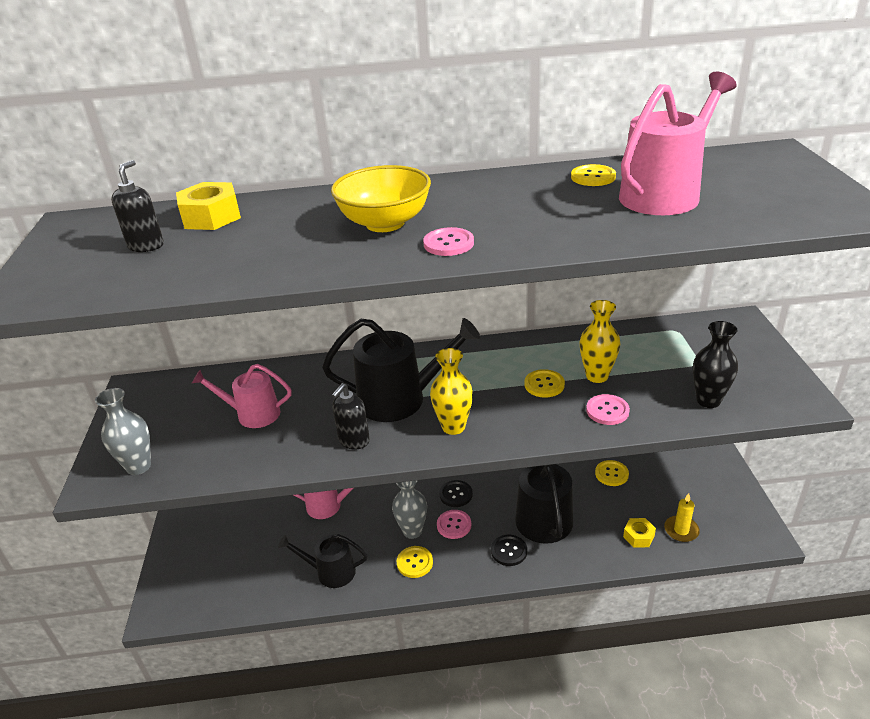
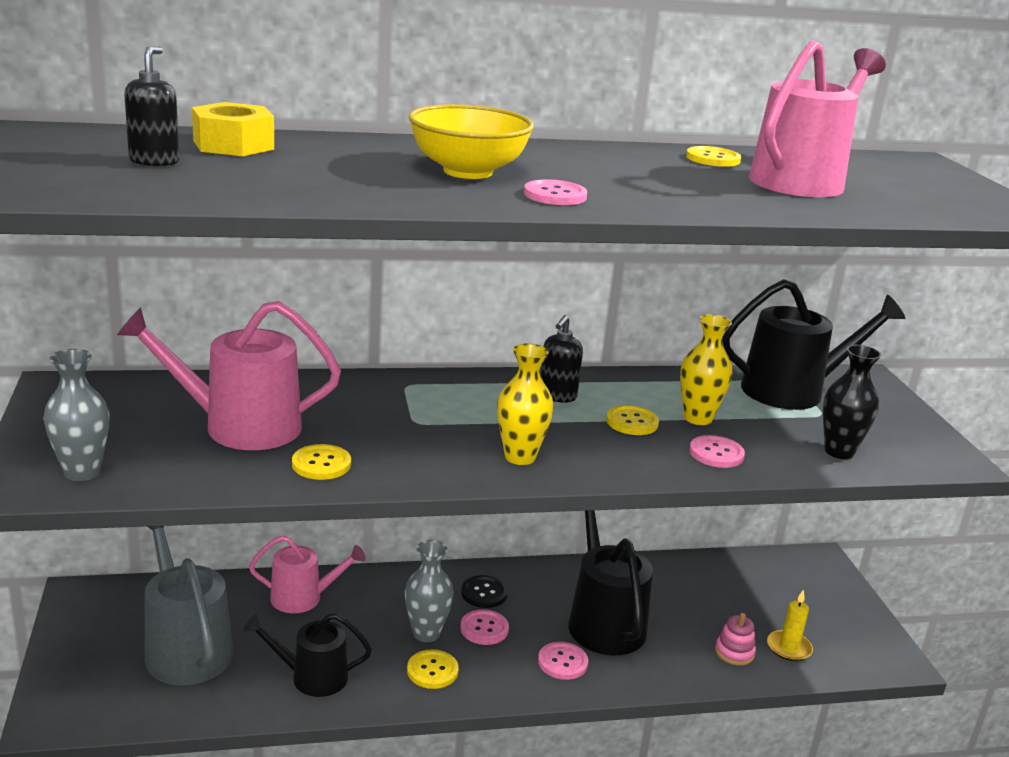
camera: 10 degrees left, 10 degrees down
(247, 551) = (185, 648): none -> grey watering can
(253, 414) = (240, 426): pink watering can -> pink watering can, size x1.60
(354, 441) = (387, 463): black soap dispenser -> black soap dispenser (557, 396)
(400, 399) = (443, 424): black watering can -> black watering can (792, 391)
(509, 551) = (562, 662): black button -> pink button
(611, 474) = (693, 580): yellow button -> yellow button (321, 464)
(638, 536) = (734, 652): yellow nut -> pink stacking toy

